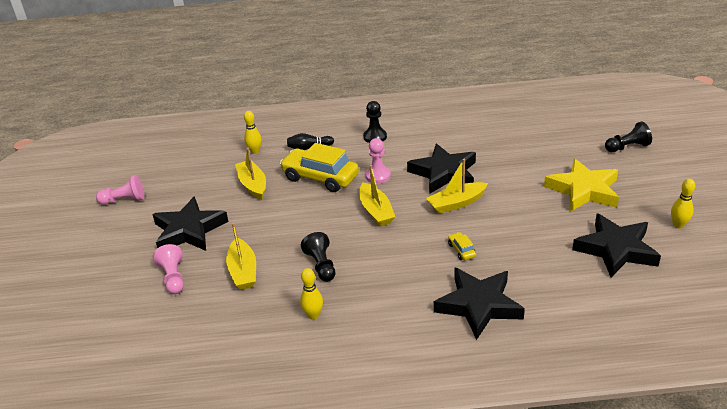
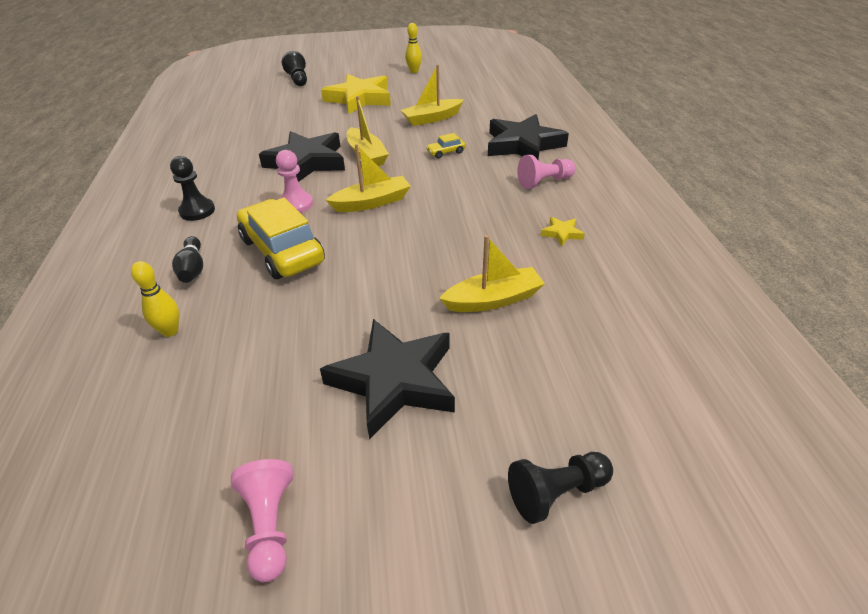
camera: 95 degrees left, 5 degrees up
(173, 278) = (517, 376): pink pawn -> pink pawn (544, 182)
(253, 185) = (278, 319): yellow boat -> yellow boat (432, 118)
(313, 315) = (562, 233): yellow bowling pin -> yellow star
(320, 177) = (282, 251): yellow car -> yellow car turned 120 degrees clockwise
(321, 265) = (475, 235): black pawn -> black pawn (556, 493)
(616, 249) = (444, 92): black star -> none

